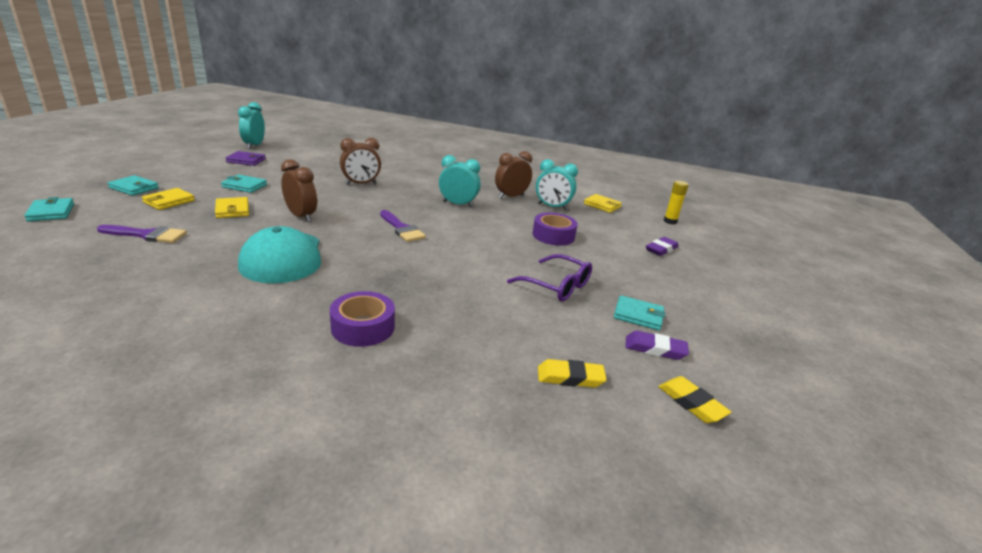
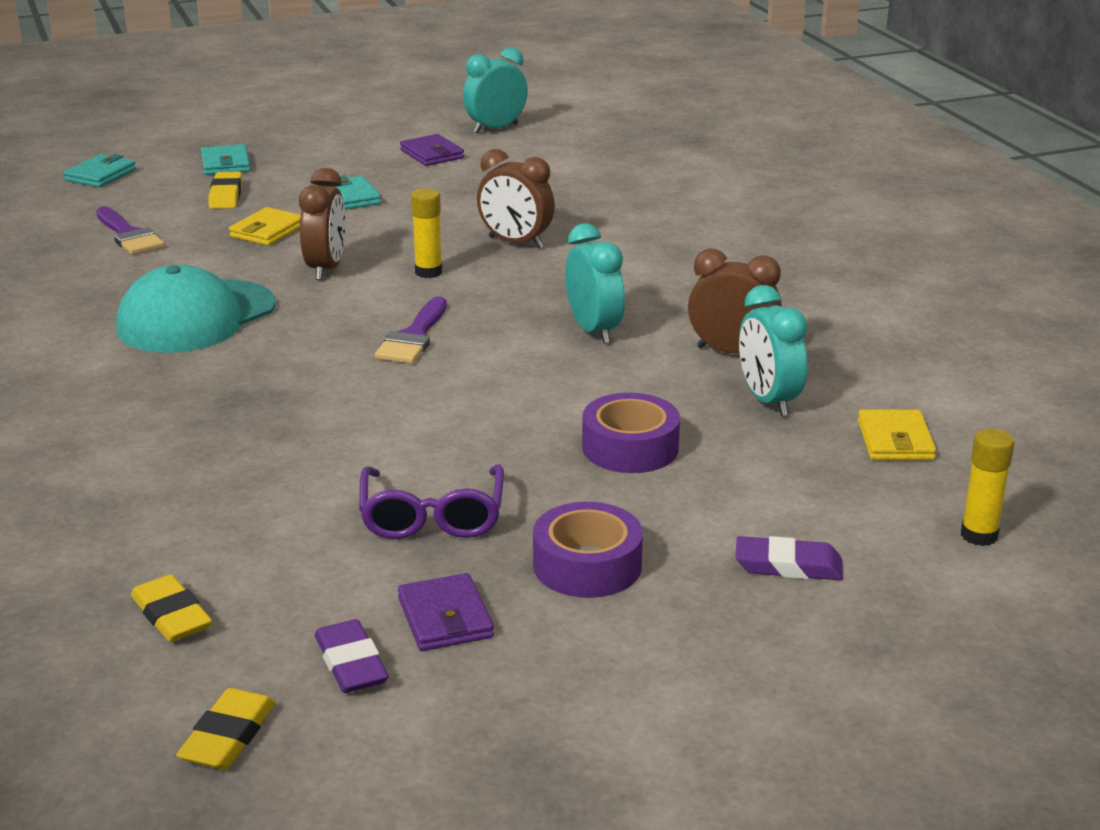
camera: 55 degrees right, 0 degrees up
(169, 201) = (226, 195): yellow wallet -> yellow eraser
(351, 204) = (428, 272): none -> yellow glue stick
(363, 327) = (105, 437): purple tape -> purple tape (587, 565)
(638, 315) = (445, 618): turquoise wallet -> purple wallet

